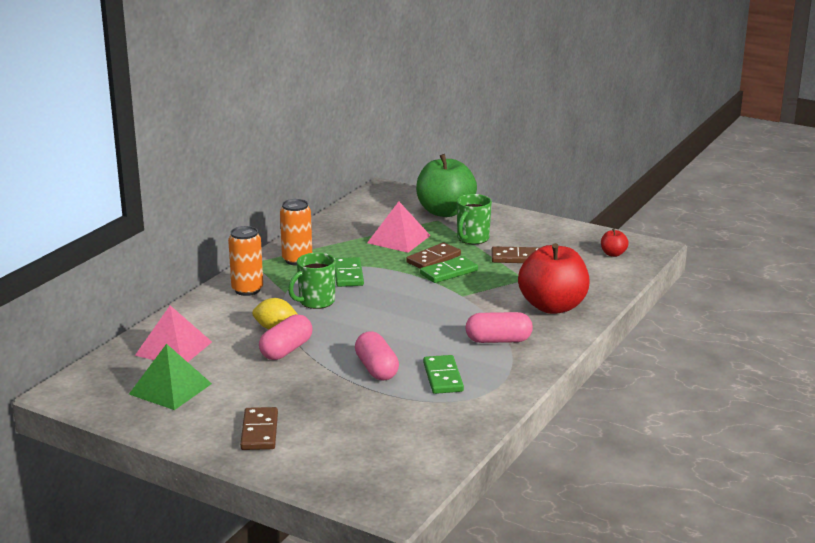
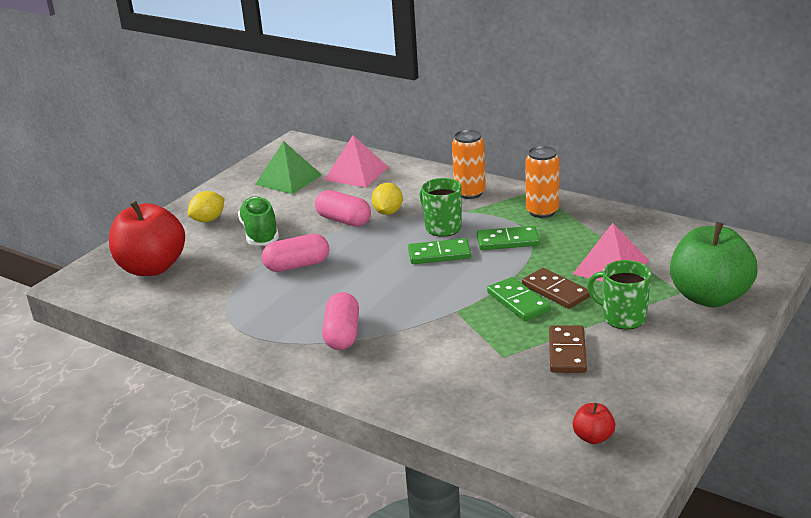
camera: 95 degrees right, 5 degrees up
(259, 431) = (208, 220): brown domino -> yellow lemon
(303, 395) = (260, 233): none -> green shoe
(442, 377) = (271, 301): green domino -> green domino (439, 254)
(552, 306) = (423, 375): red apple -> red apple (152, 268)

